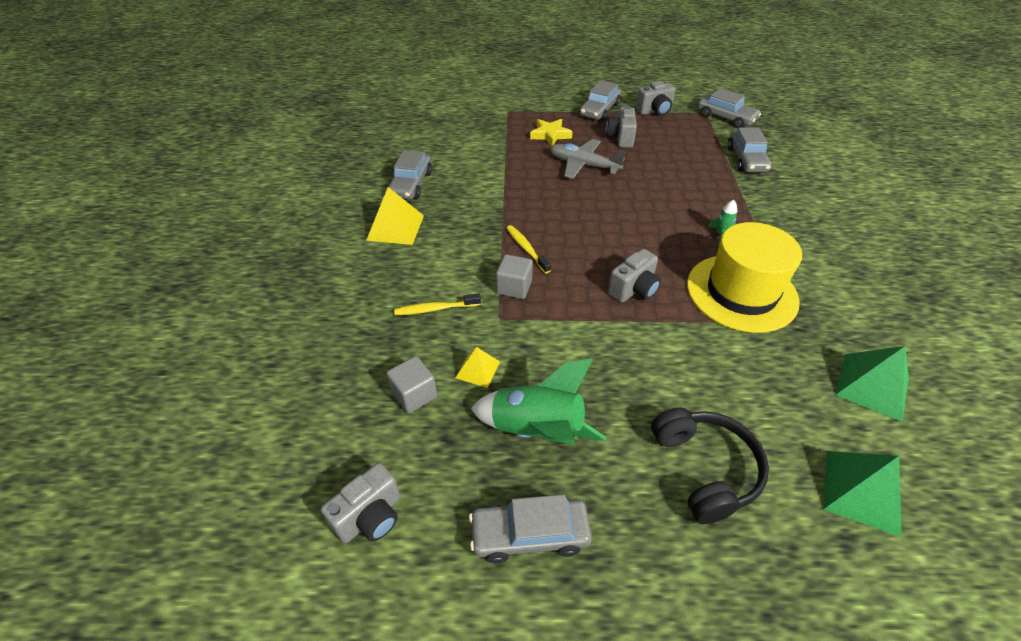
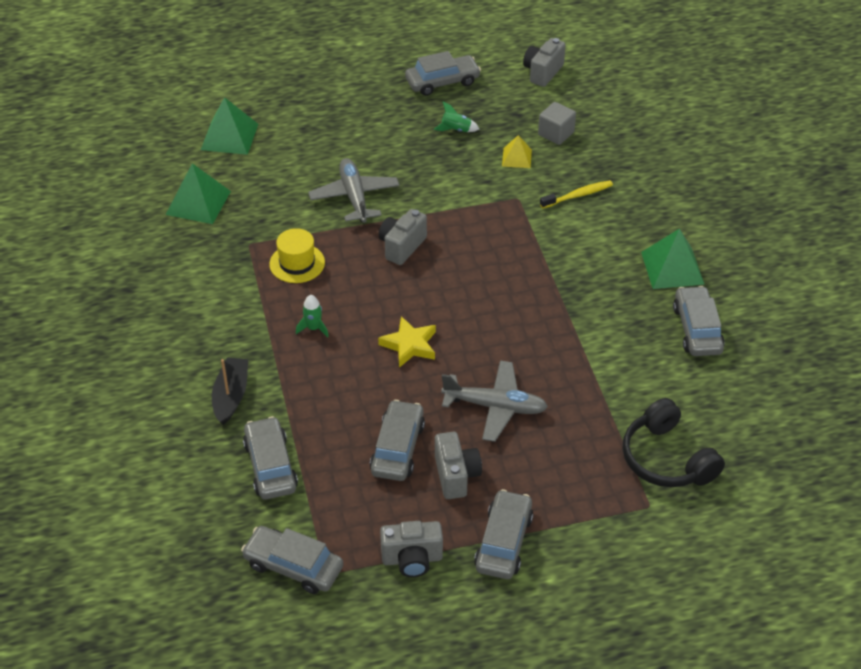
camera: 165 degrees right, 0 degrees up
(395, 227) = (672, 268): yellow pyramid -> green pyramid
(514, 287) = (516, 227): grey cube -> none
(526, 249) = (521, 270): yellow toothbrush -> none
(537, 430) = (456, 130): green rocket -> green rocket, size x0.45
(550, 135) = (561, 460): yellow star -> yellow star (409, 345)
(655, 111) = (412, 559): grey camera -> grey camera turned 150 degrees counterclockwise
(657, 155) = (398, 448): none -> grey car
(680, 356) = (354, 197): none -> grey plane
(705, 469) = (335, 129): black headphones -> black headphones (667, 459)
(741, 292) = (297, 263): yellow hat -> yellow hat, size x0.51
(784, 200) = (231, 396): none -> black boat

